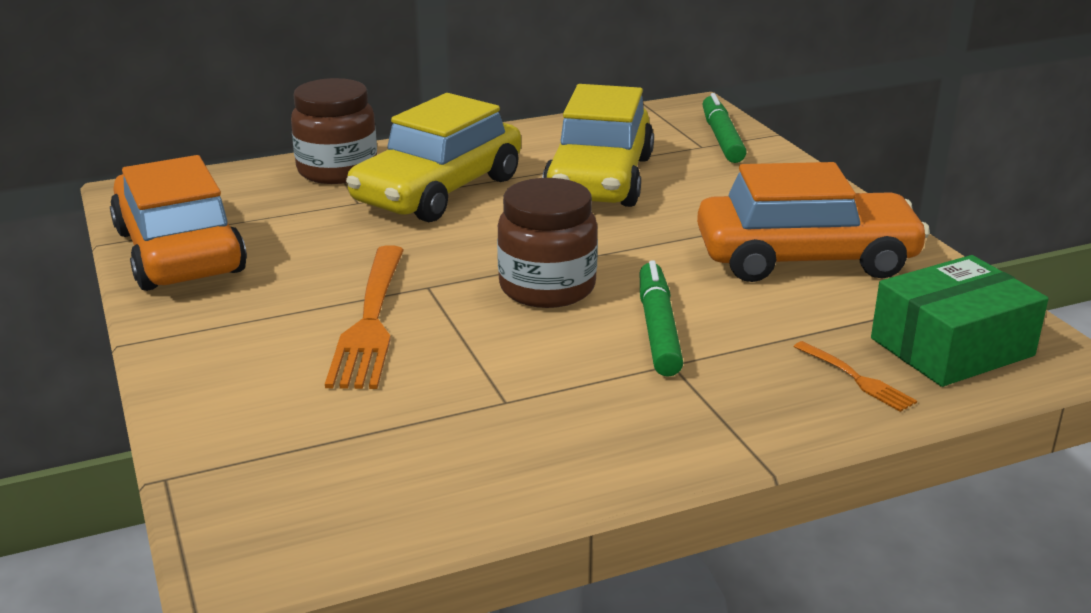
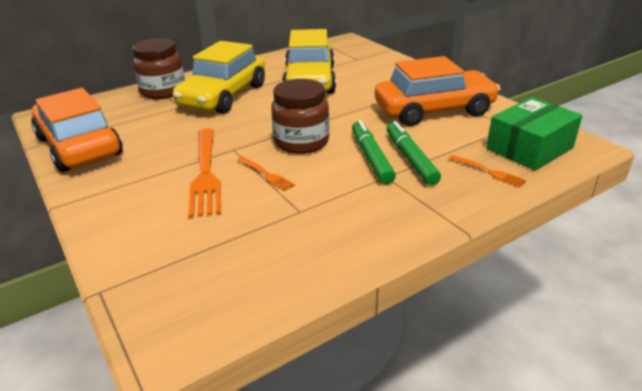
camera: 10 degrees left, 5 degrees up
(469, 335) = (266, 174): none -> orange fork
(722, 138) = (365, 54): green marker -> green marker (410, 159)

